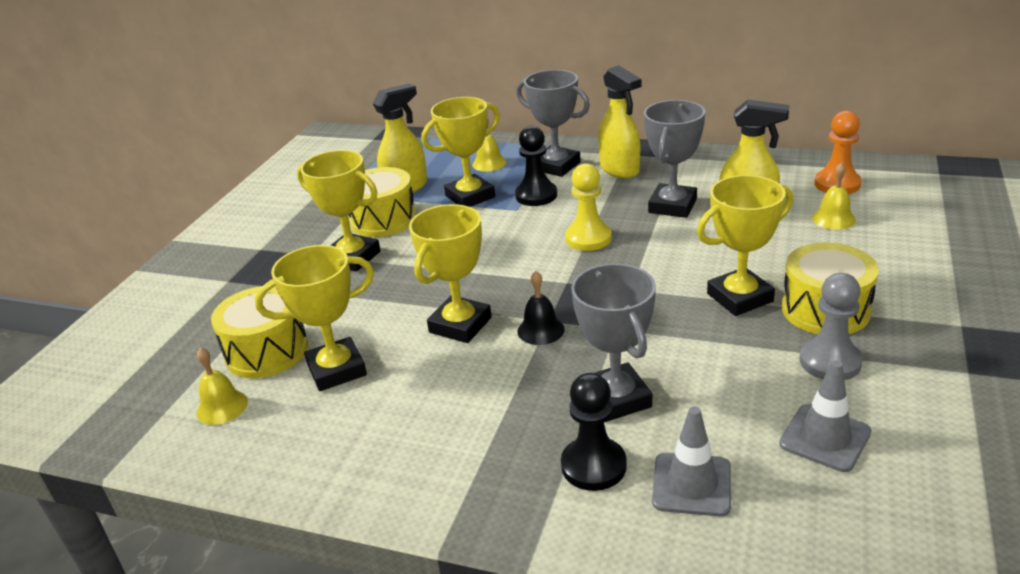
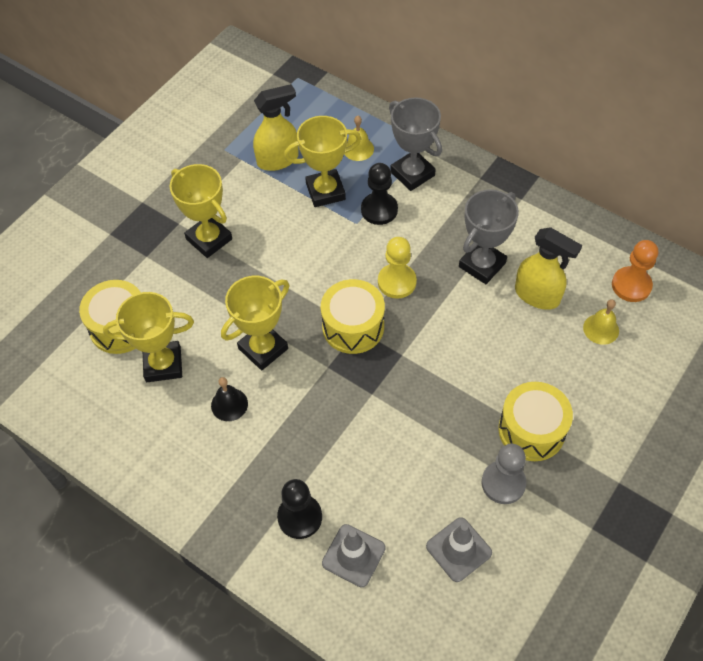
camera: 15 degrees right, 25 degrees up
(222, 407) = (78, 373): yellow bell -> none
(383, 219) = (246, 198): yellow drum -> yellow drum (353, 326)
(540, 330) = (318, 375): black bell -> black bell (229, 404)
(616, 398) = (340, 463): grey trophy -> none
(619, 169) = (463, 198): yellow spray bottle -> none
(740, 297) = (476, 394): yellow trophy -> none

